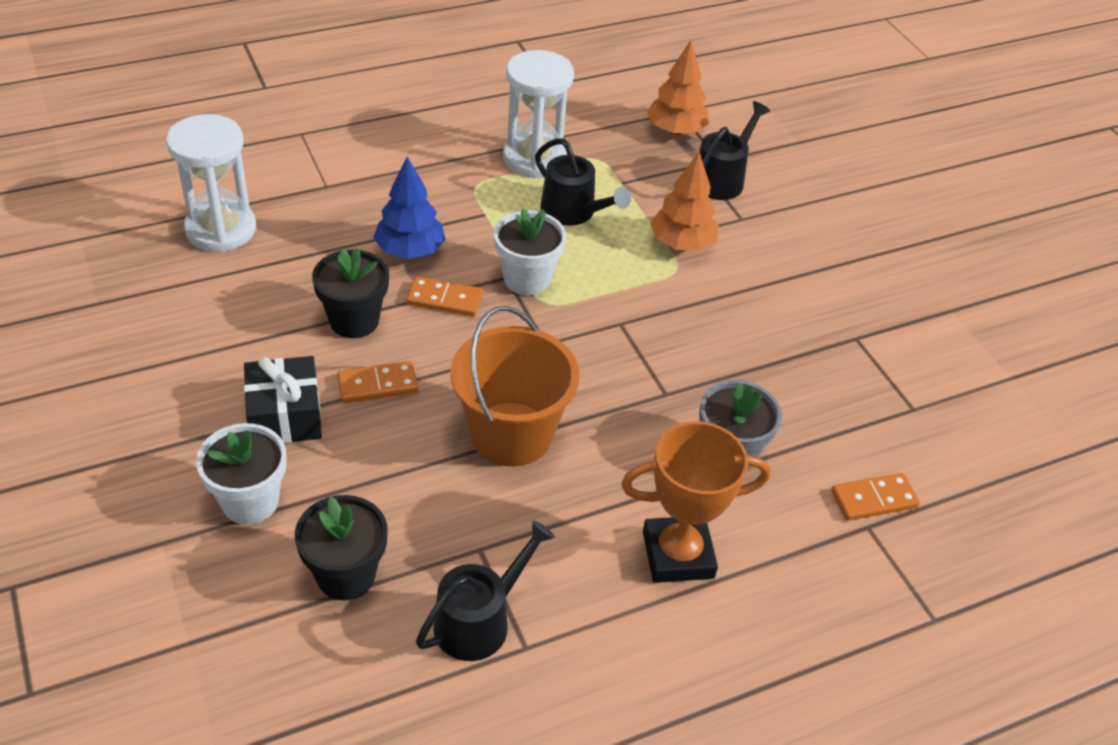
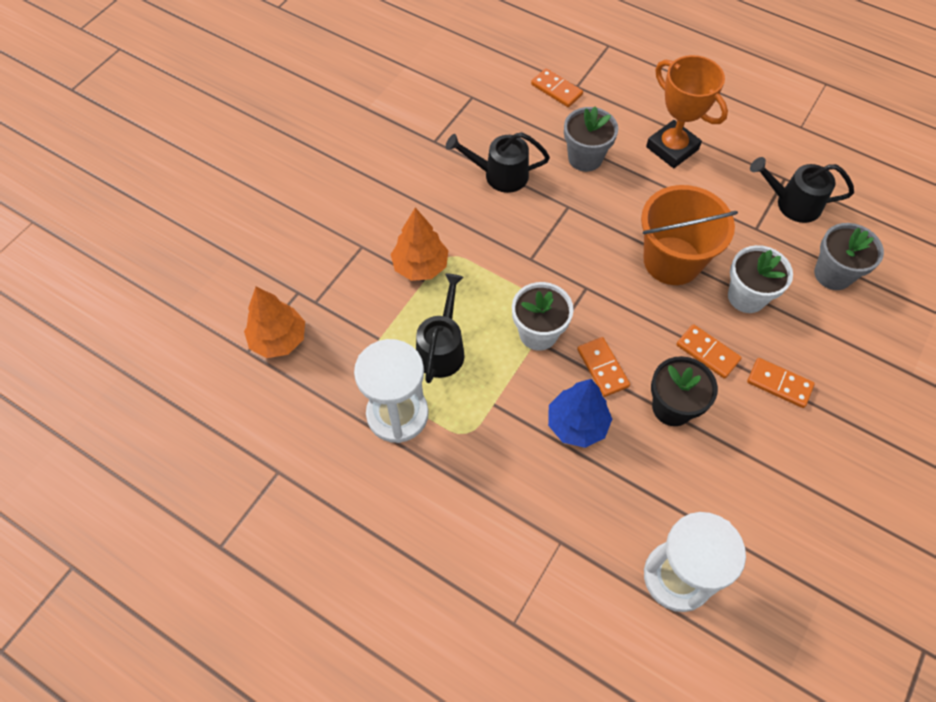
camera: 120 degrees left, 15 degrees up
(250, 501) = (846, 353): white flower pot -> white flower pot (746, 297)
(285, 416) = (779, 384): black gift -> orange domino
(346, 575) = (833, 274): black flower pot -> grey flower pot
(722, 179) = (322, 279): black watering can -> black watering can (500, 175)

